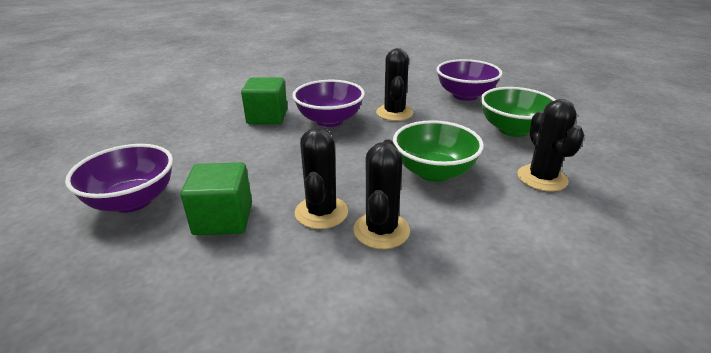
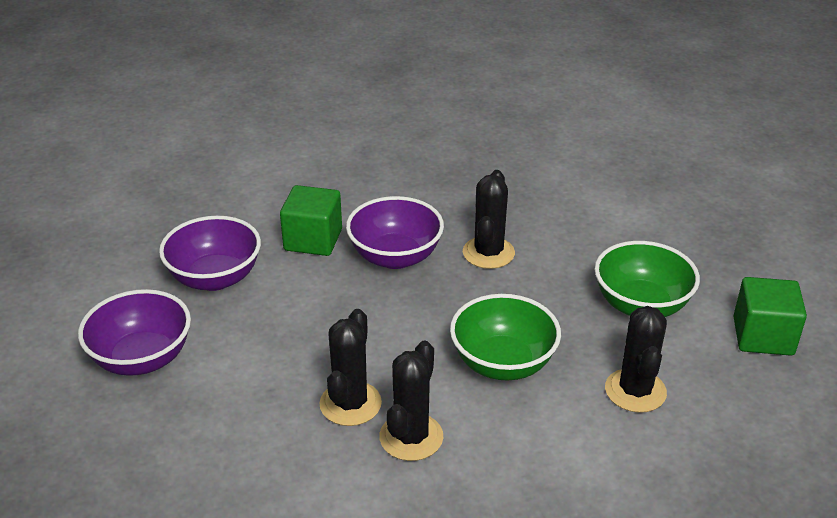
camera: 10 degrees right, 5 degrees up
(223, 219) = (240, 397): green cube -> green cube (763, 336)
(465, 95) = (604, 229): purple bowl -> purple bowl (215, 278)

